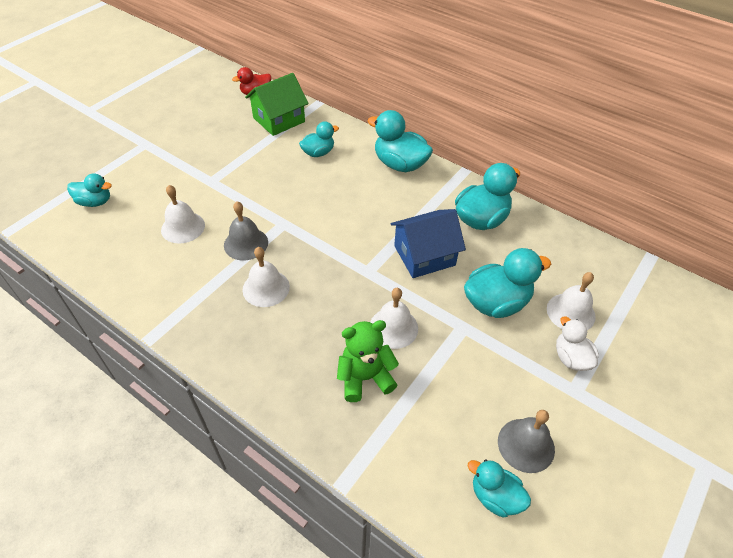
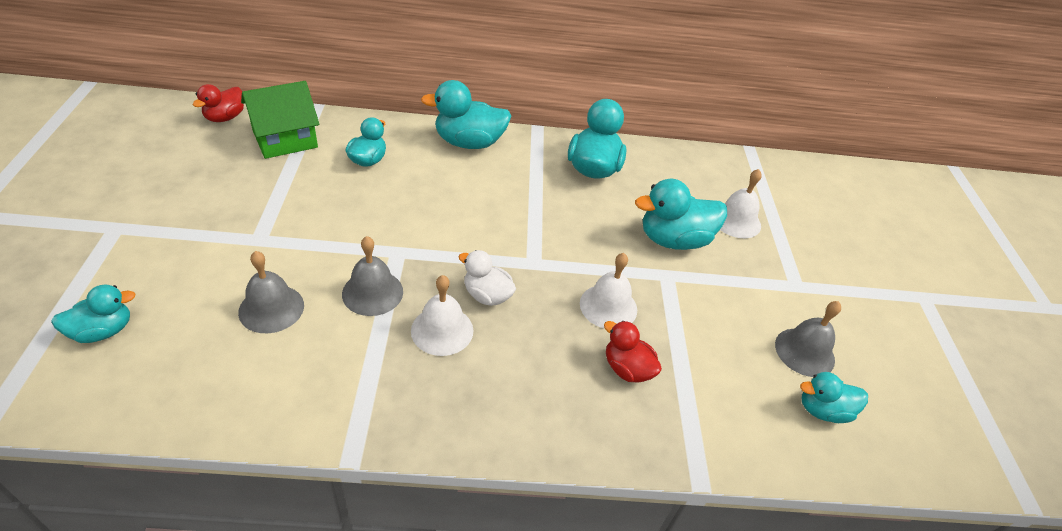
camera: 40 degrees left, 5 degrees down
(183, 227) = (271, 308): white bell -> grey bell
(279, 120) = (285, 139): green house -> green house turned 45 degrees clockwise
(365, 378) = (627, 369): green teddy bear -> red duck
(424, 255) = (574, 223): blue house -> none
(496, 303) = (674, 240): turquoise duck -> turquoise duck turned 135 degrees counterclockwise
(571, 358) = (770, 259): white duck -> white duck (487, 295)

